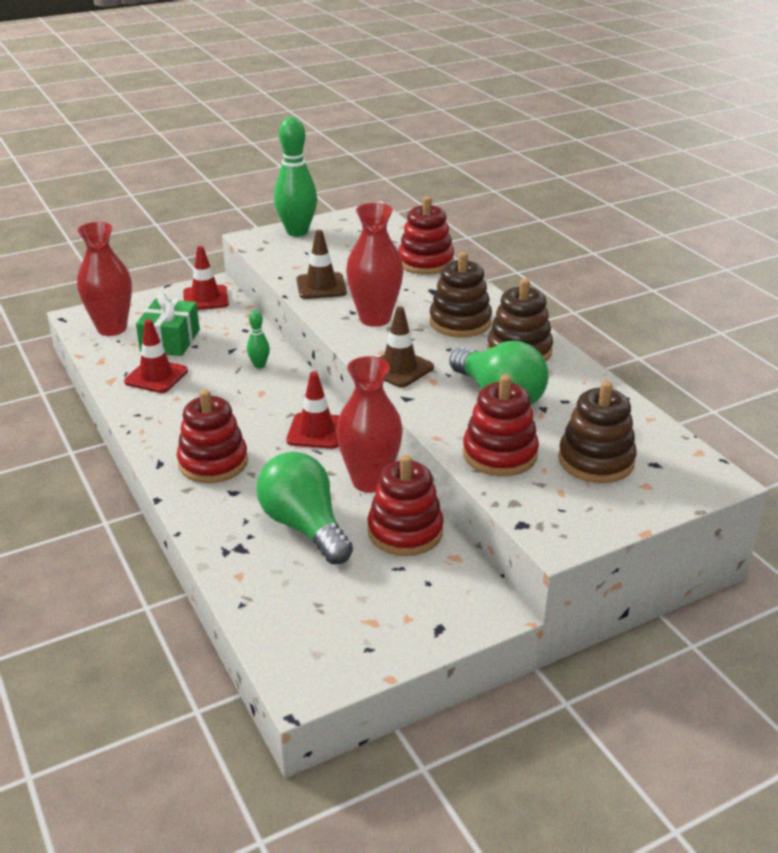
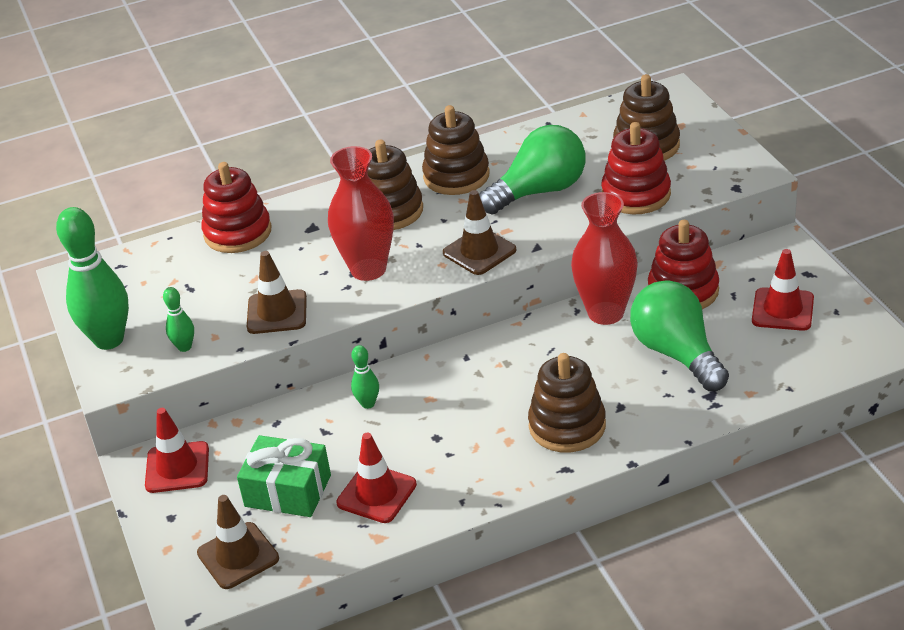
camera: 80 degrees left, 5 degrees up
(112, 328) = (238, 556): red vase -> brown traffic cone
(213, 462) = (567, 426): red stacking toy -> brown stacking toy
(284, 257) = (184, 347): none -> green bowling pin
(304, 526) = (677, 353): green light bulb -> green light bulb turned 90 degrees clockwise
(316, 431) = (514, 352): red traffic cone -> red traffic cone (782, 310)

